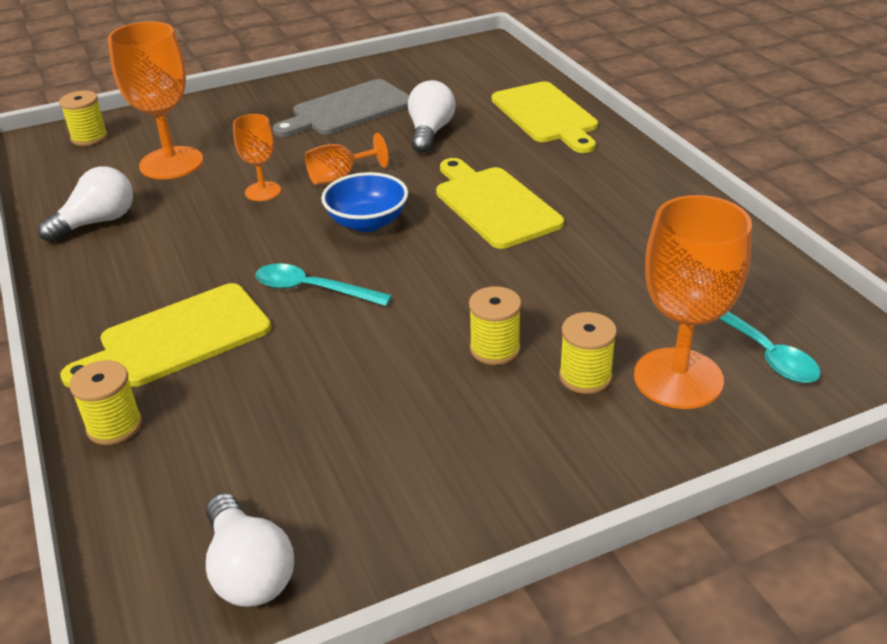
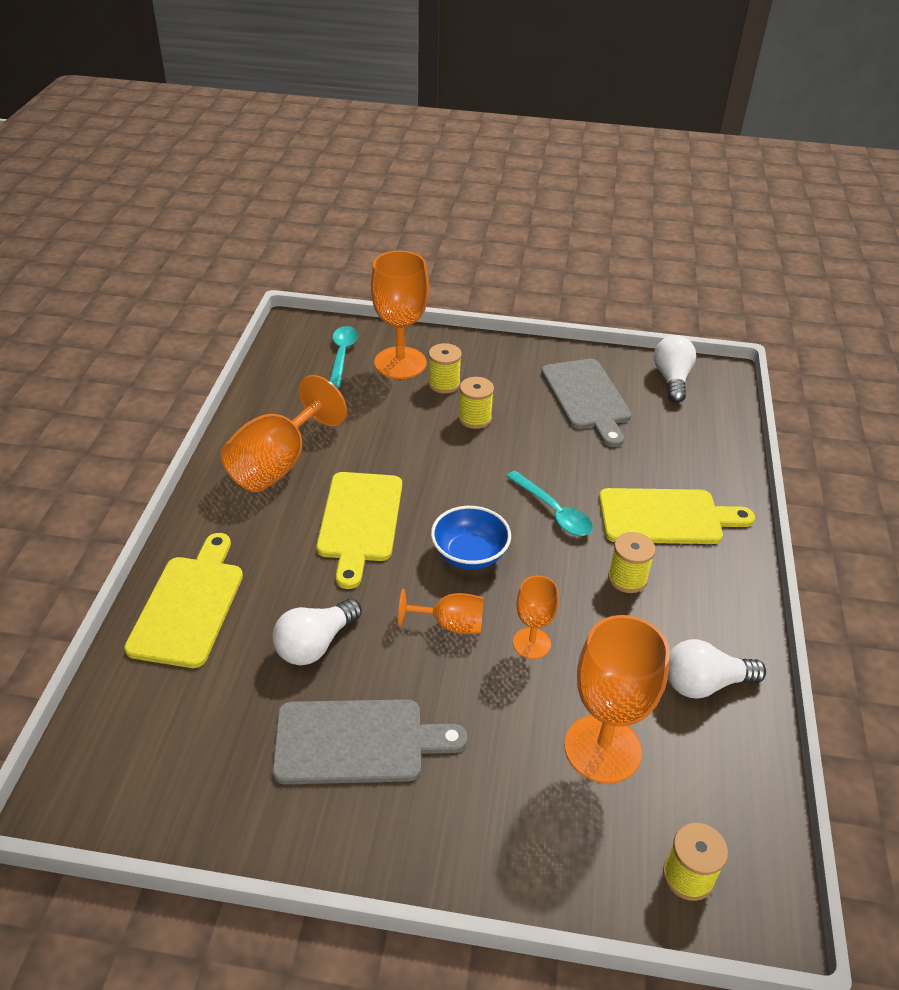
camera: 150 degrees left, 5 degrees up
(114, 426) = (723, 474): yellow spool -> yellow spool (627, 578)
(370, 456) = (587, 398): none -> grey cutting board
(631, 212) = (278, 464): none -> orange goblet

